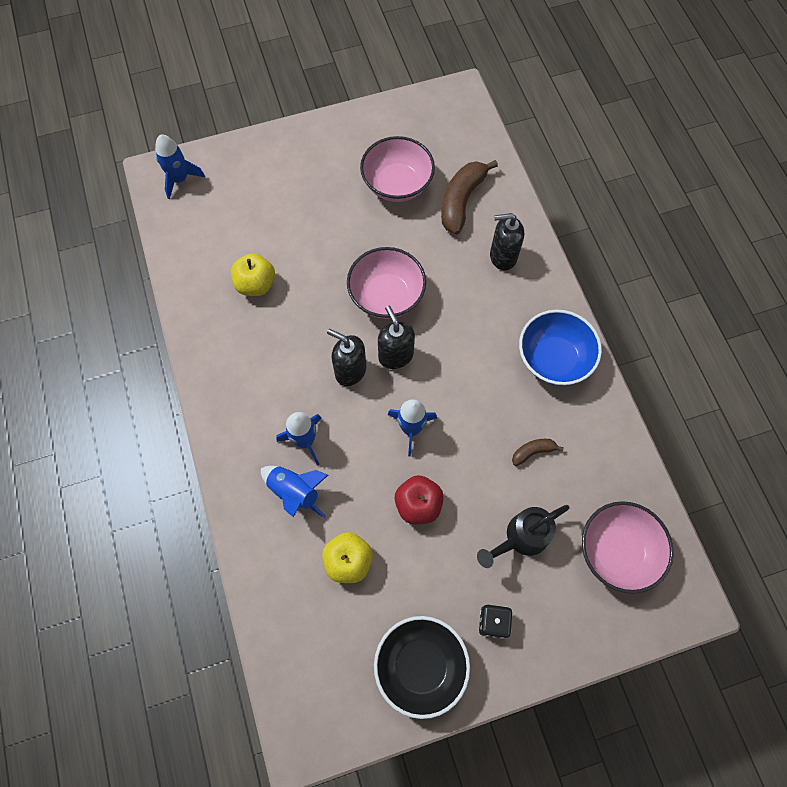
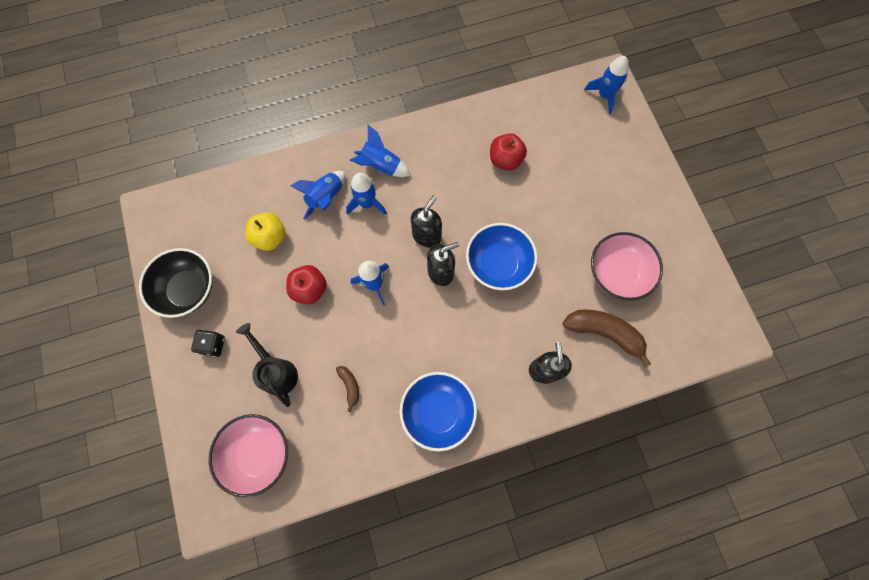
camera: 90 degrees right, 5 degrees up
(254, 425) = (381, 166): none -> blue rocket
(256, 284) = (505, 160): yellow apple -> red apple
(386, 296) = (498, 264): pink bowl -> blue bowl

